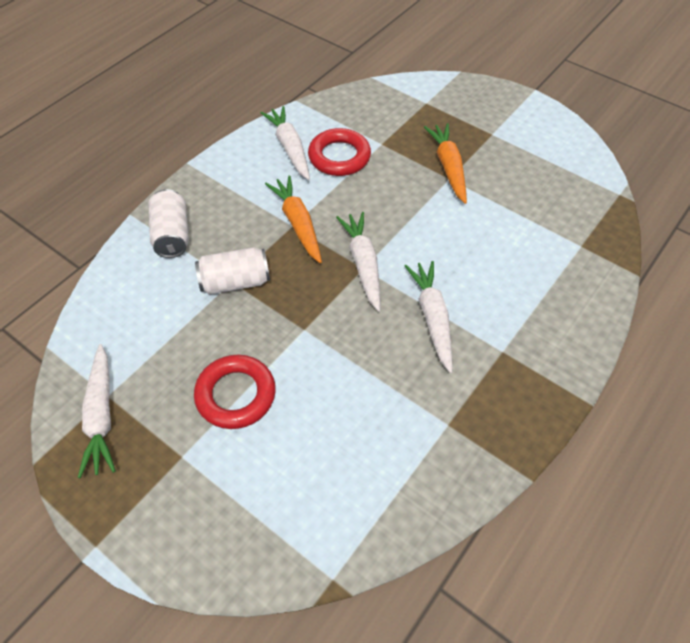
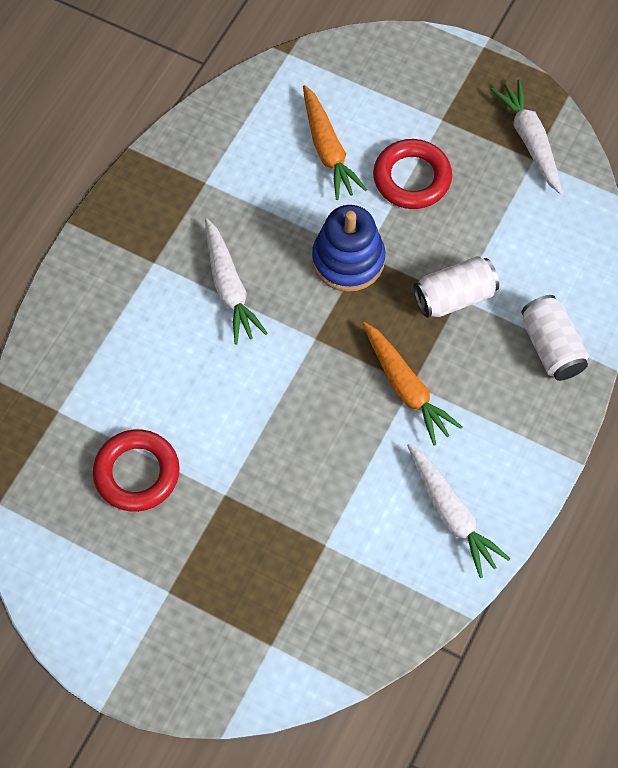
camera: 170 degrees right, 10 degrees up
(319, 326) = (348, 260): none -> blue stacking toy
(339, 157) = (379, 508): red ring -> red ring (137, 473)
(363, 264) = (316, 343): white carrot -> none
(448, 167) = (227, 514): orange carrot -> orange carrot (328, 150)

